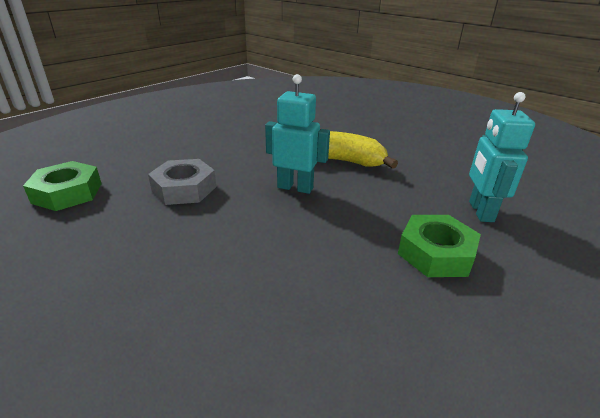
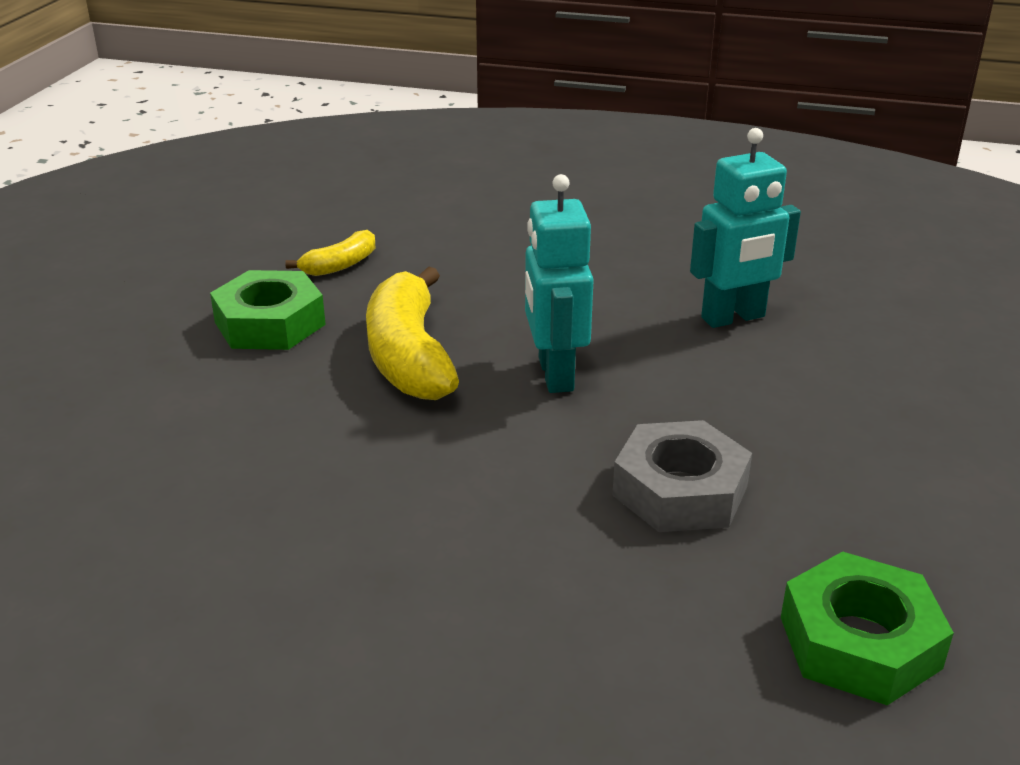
camera: 115 degrees left, 0 degrees up
(436, 253) = (611, 247): green nut -> green nut (270, 323)
(440, 163) = (340, 265): none -> yellow banana
(480, 211) = (482, 228): turquoise robot -> turquoise robot (733, 318)

